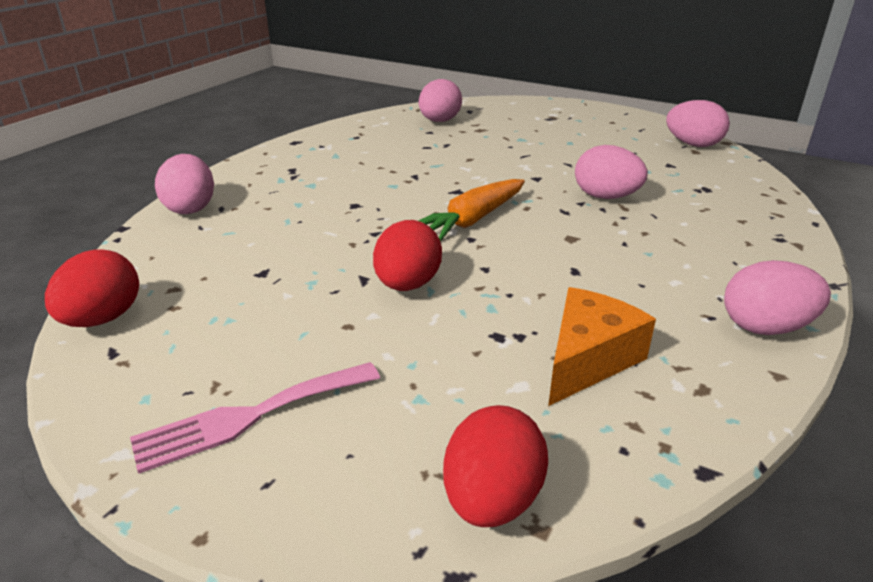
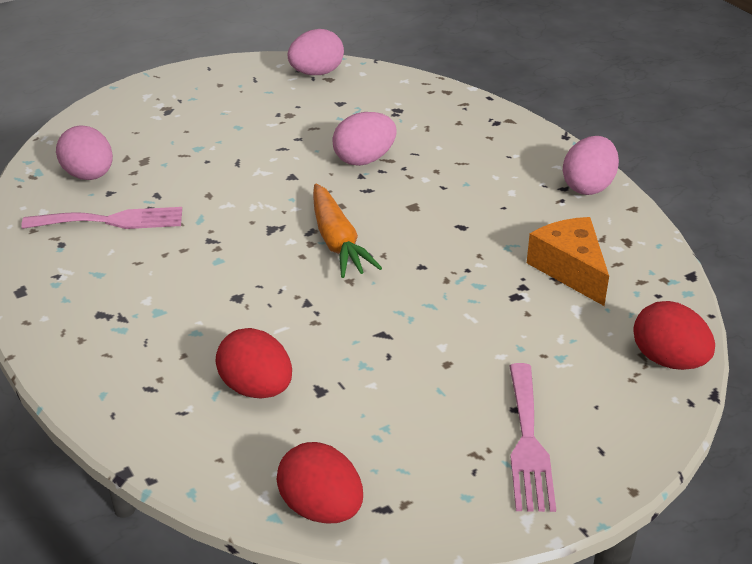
camera: 60 degrees left, 5 degrees up
(191, 208) = (127, 410): pink egg -> none
(398, 141) = (111, 221): none -> pink fork
(407, 285) = (413, 314): red egg -> red egg (256, 388)

